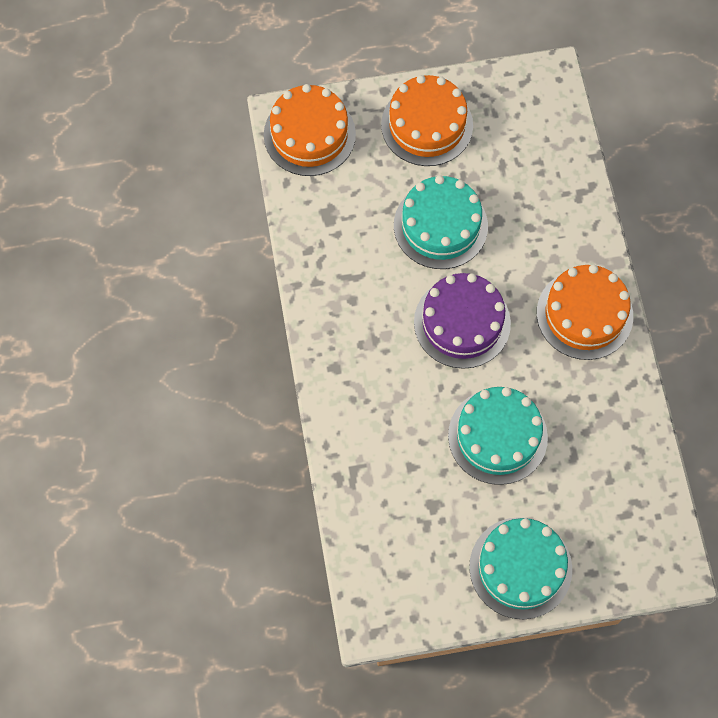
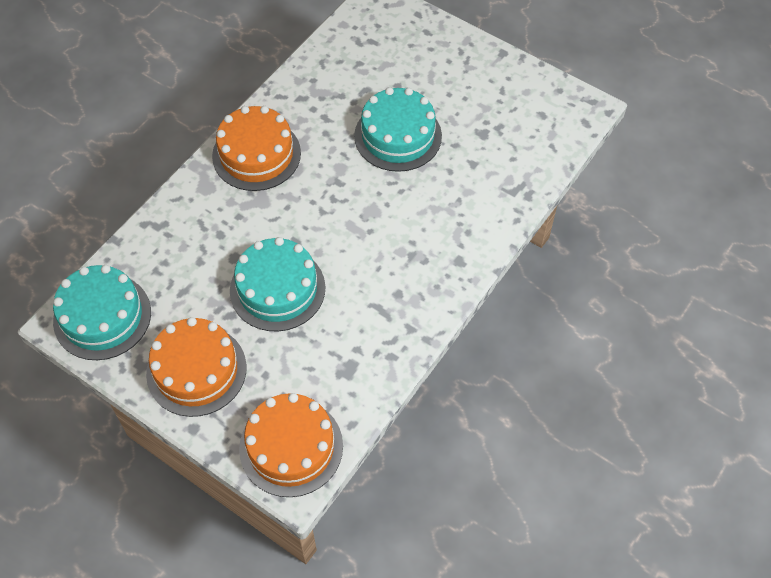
camera: 135 degrees left, 10 degrees down
(462, 322) = (340, 216): purple cake -> none
(520, 568) = (466, 64): turquoise cake -> turquoise cake (102, 316)

